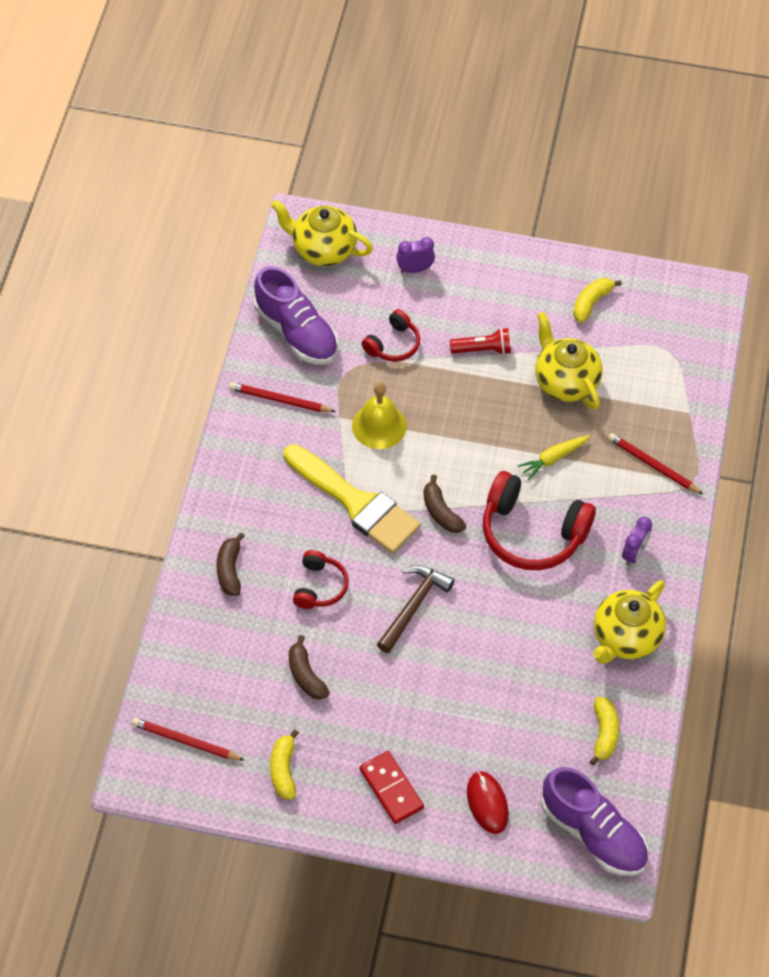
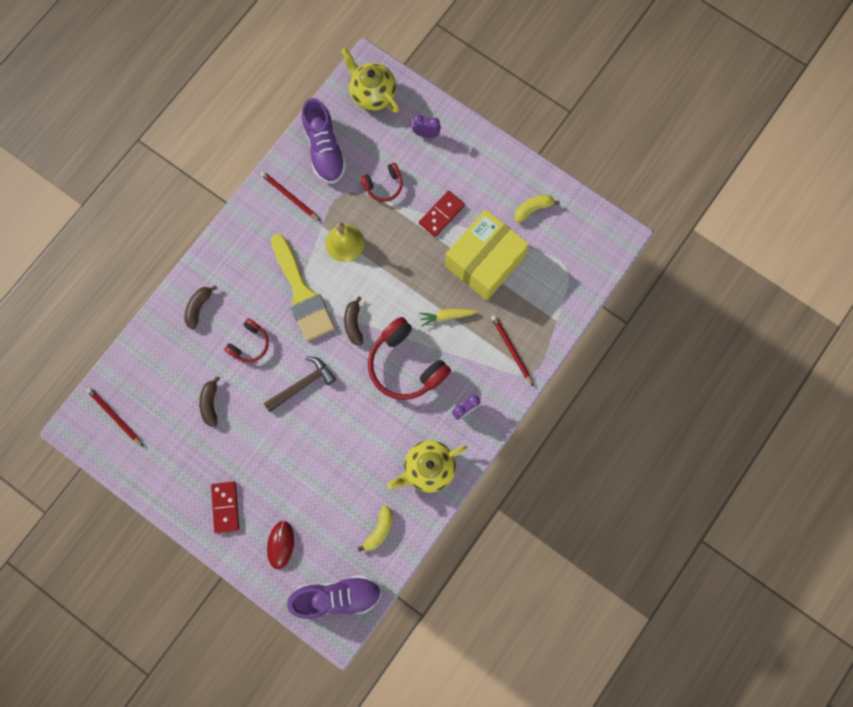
camera: 25 degrees right, 20 degrees up
(283, 770) = (165, 464): yellow banana -> none
(483, 349) = (441, 214): red flashlight -> red domino
(565, 381) = (484, 262): yellow teapot -> yellow box
(593, 833) = (337, 596): purple shoe -> purple shoe turned 75 degrees counterclockwise

